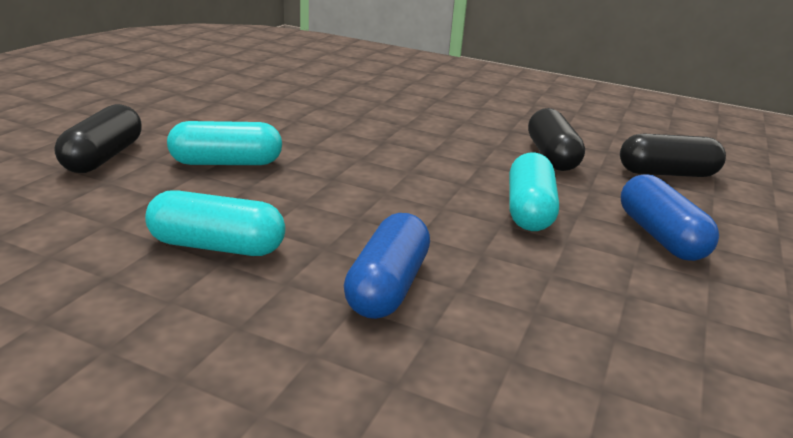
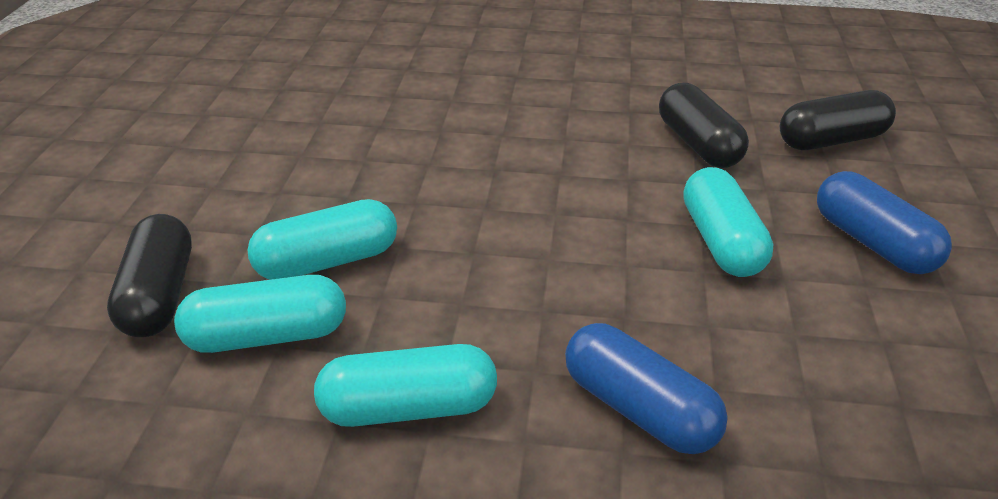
camera: 15 degrees left, 10 degrees up
(154, 190) = (267, 336): none -> turquoise capsule
(387, 286) = (639, 409): blue capsule -> blue capsule turned 45 degrees counterclockwise

